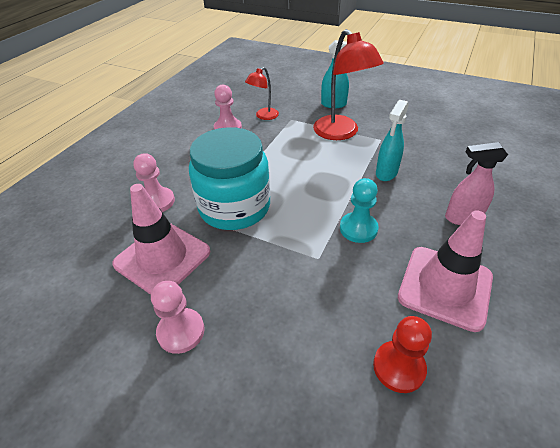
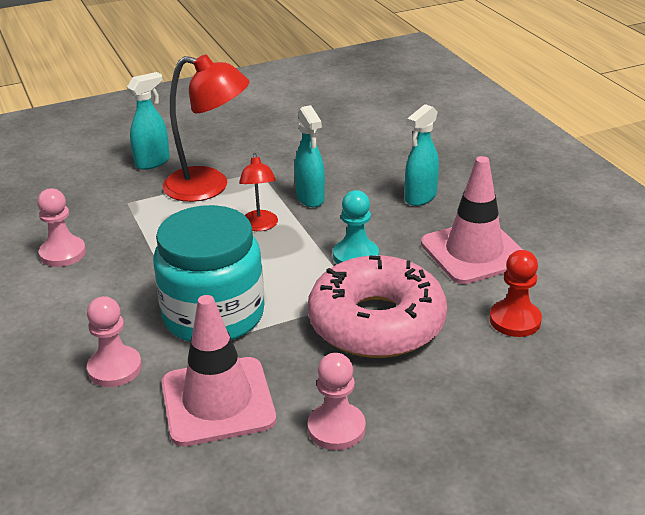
camera: 50 degrees left, 10 degrees down
(263, 116) = (86, 217): red lamp -> red lamp (260, 226)
(304, 283) = (376, 323): none -> pink donut
(462, 218) = (420, 197): pink spray bottle -> turquoise spray bottle

